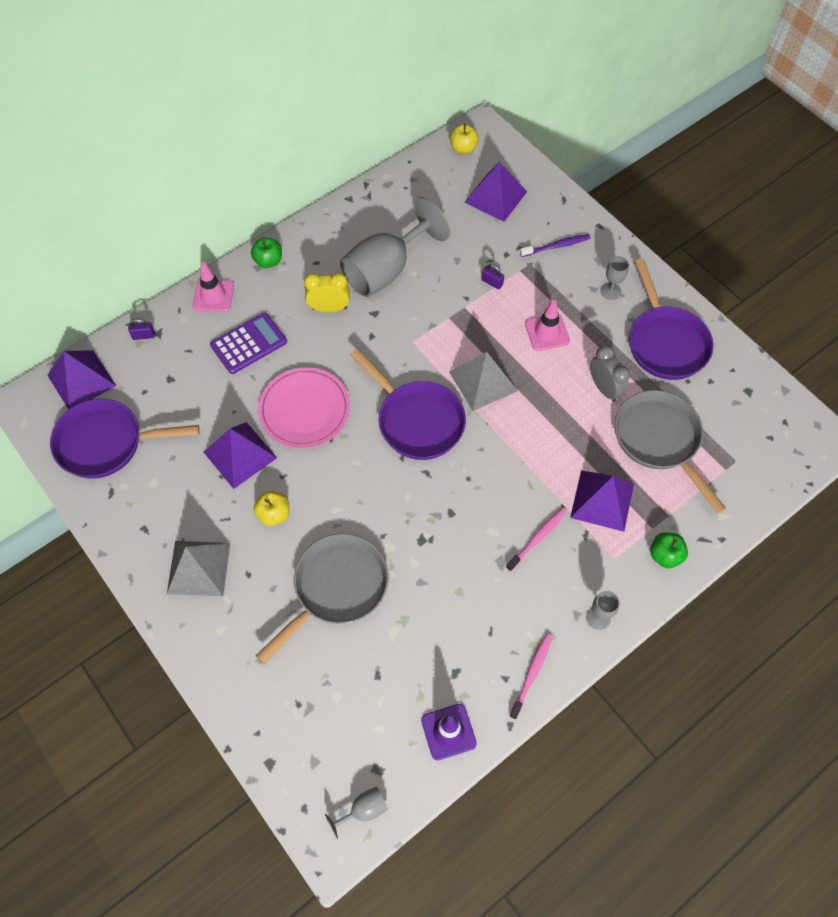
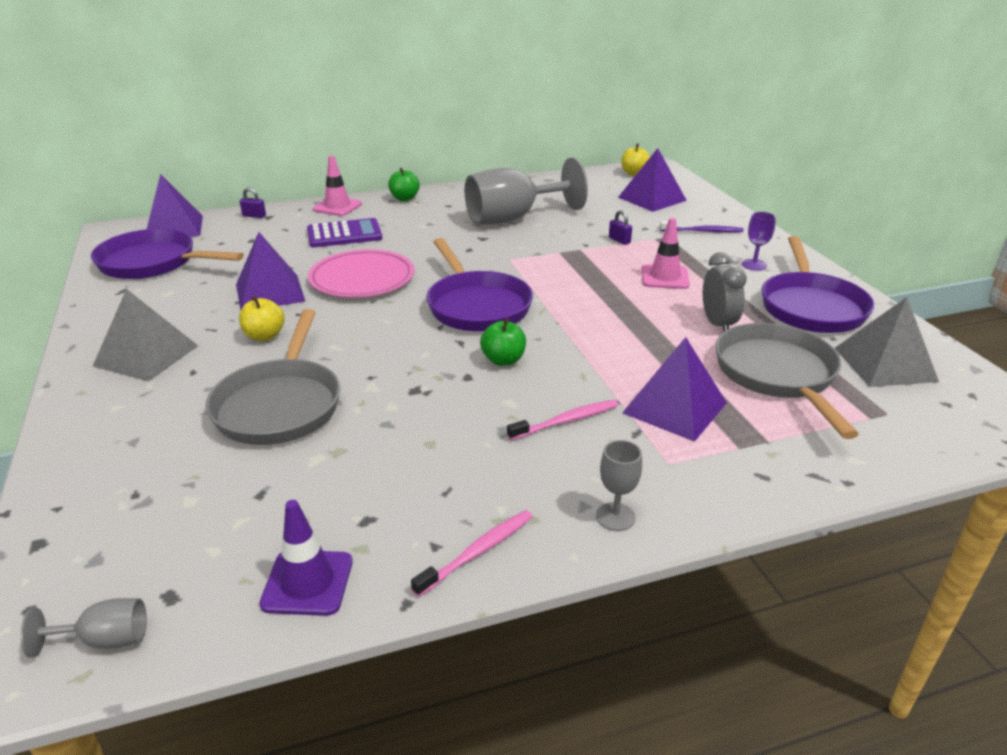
camera: 20 degrees right, 30 degrees down
(329, 308) = (439, 229): yellow clock -> none
(336, 588) = (280, 405): grey pan -> grey pan turned 120 degrees clockwise
(483, 381) = (570, 294): grey pyramid -> grey pyramid (885, 364)
(610, 291) = (754, 265): grey goblet -> purple goblet
(665, 555) = (749, 477): green apple -> green apple (503, 360)

